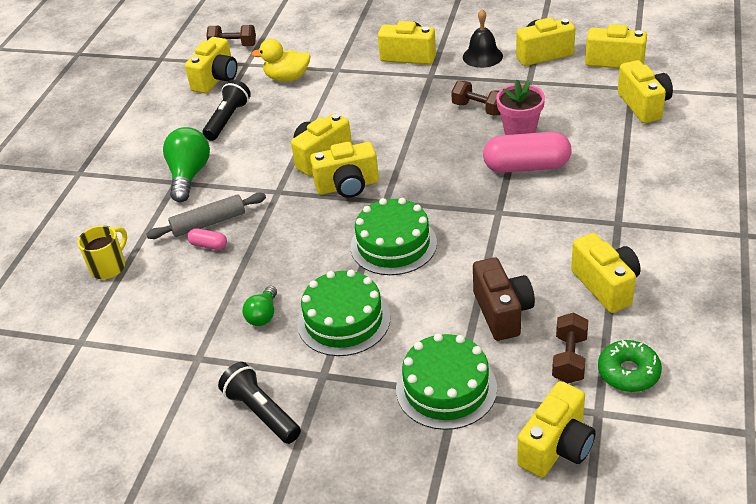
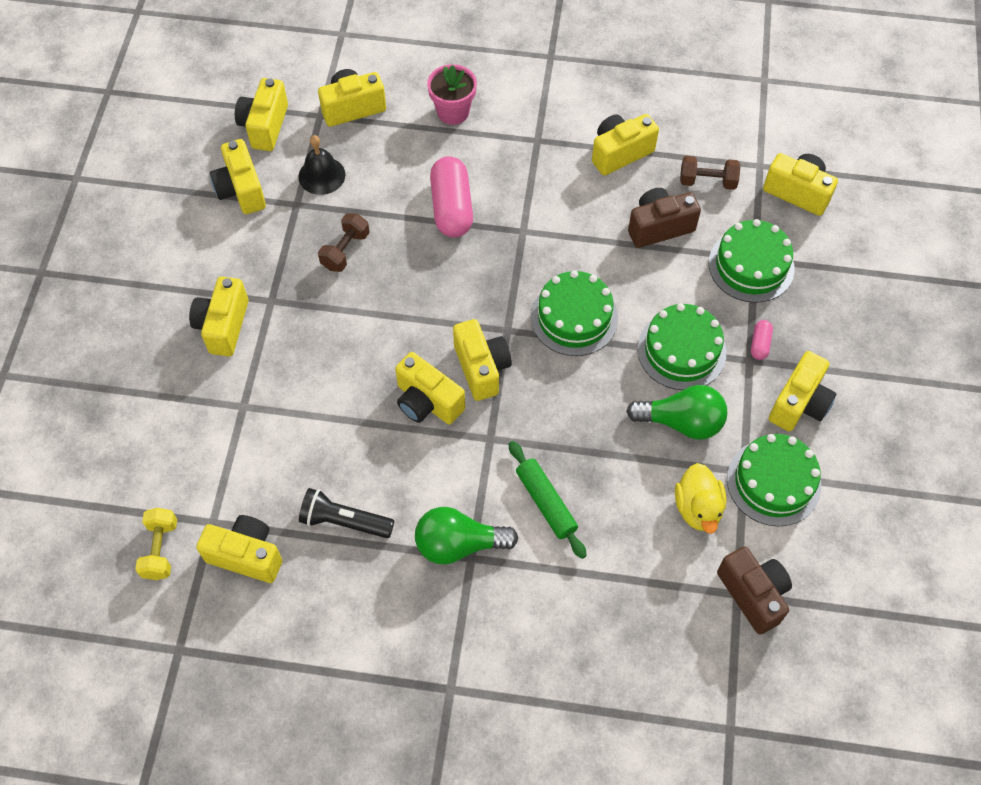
camera: 100 degrees left, 20 degrees up
(75, 353) = (753, 594): none -> brown camera
(109, 267) = (623, 596): yellow mug -> none
(179, 380) = (773, 482): none -> green cake
(208, 245) = (583, 495): pink capsule -> pink capsule (759, 344)
(209, 223) = (546, 502): grey rolling pin -> green rolling pin
(233, 46) = (160, 549): brown dumbbell -> yellow dumbbell
(261, 412) = (799, 404): black flashlight -> yellow camera
(263, 315) = (681, 422): green light bulb -> green light bulb, size x1.73
(287, 78) = (255, 463): yellow duck -> yellow duck (698, 508)
(482, 56) = (236, 249): black bell -> black bell (321, 175)
(520, 131) = (390, 213): pink flower pot -> pink flower pot (453, 112)
(628, 372) = (717, 144): green donut -> none

